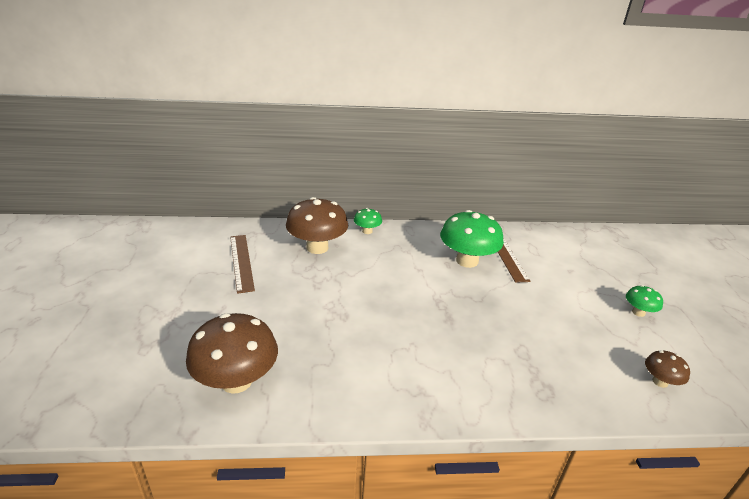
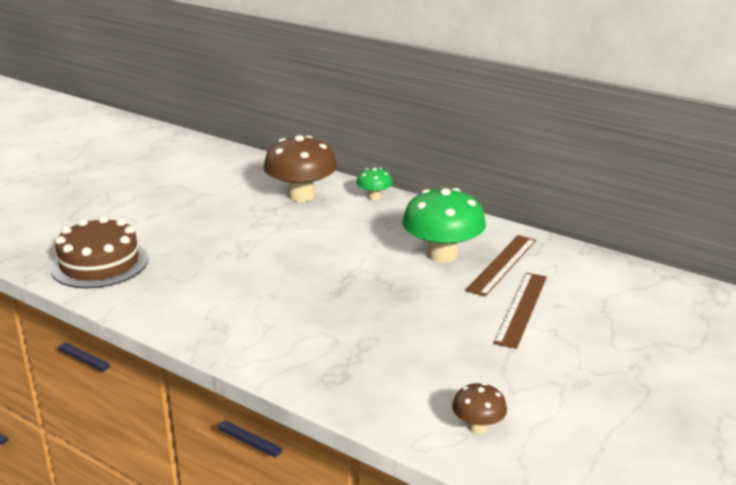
camera: 40 degrees right, 5 degrees down
(236, 381) = (99, 263): brown mushroom -> brown cake
(241, 262) = (217, 187): brown ruler -> brown ruler (521, 309)
(638, 312) = (575, 370): green mushroom -> none

